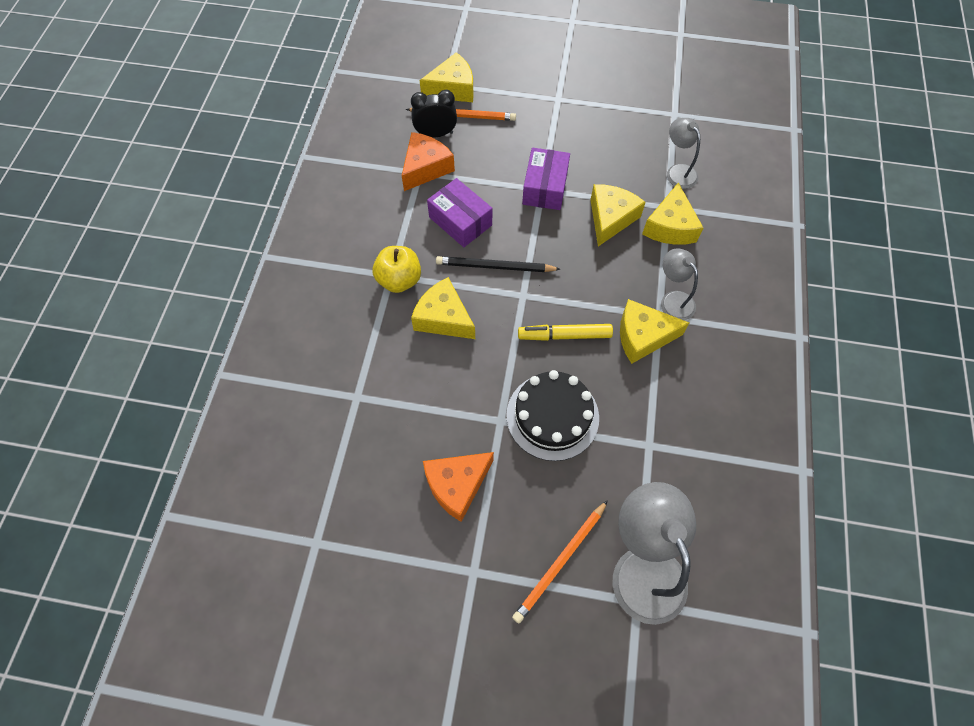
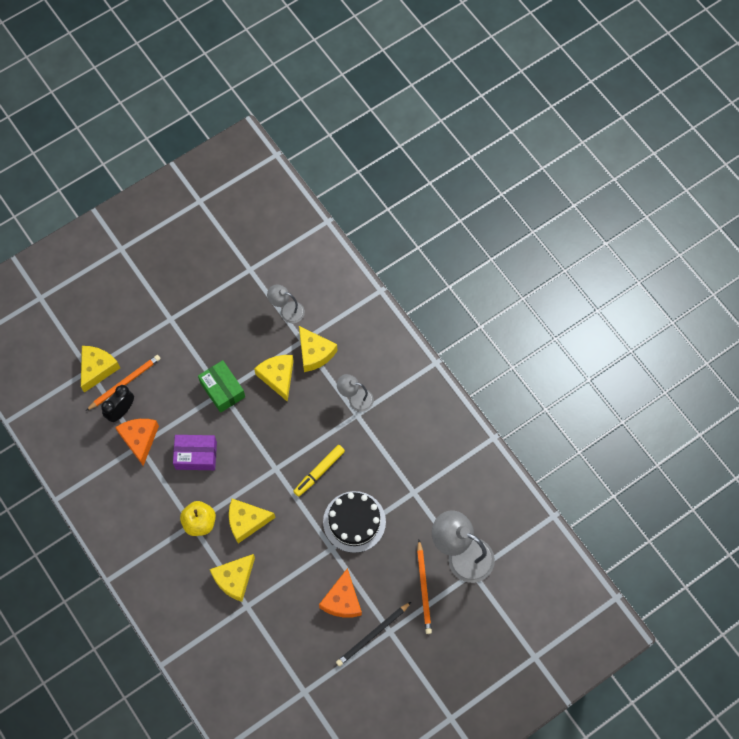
camera: 45 degrees left, 5 degrees up
(495, 267) = (244, 465): black pencil -> black pencil (373, 635)
(545, 188) = (222, 390): purple box -> green box
(643, 336) = (359, 435): yellow cheese -> yellow cheese (234, 579)

